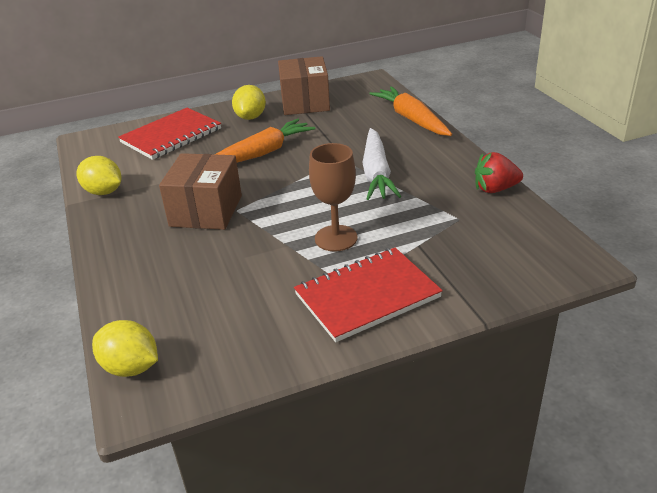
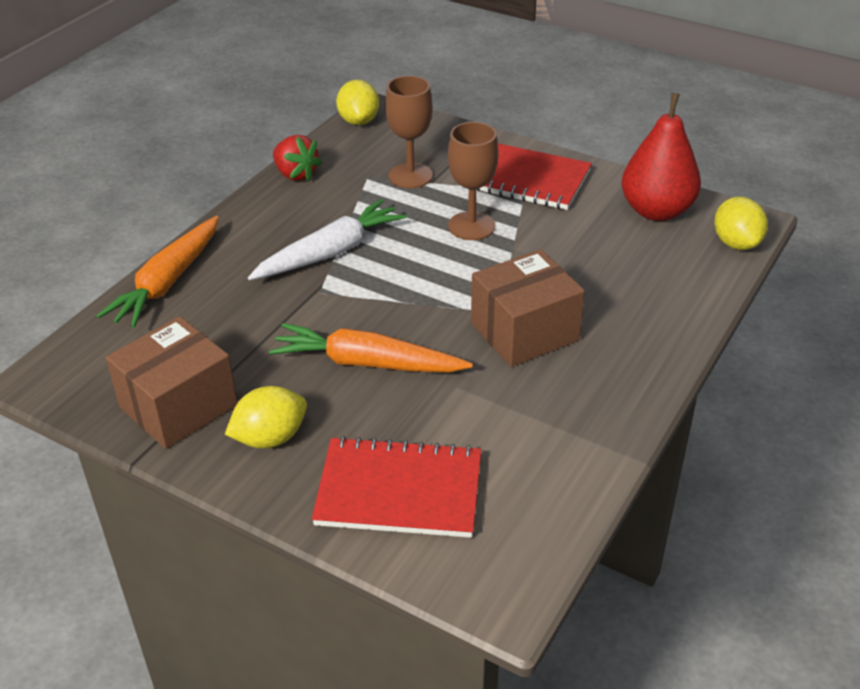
camera: 130 degrees left, 5 degrees up
(104, 192) = (589, 447): yellow lemon -> yellow lemon (359, 121)
(230, 348) = (656, 211): none -> red pear
(438, 238) = (410, 176): none -> brown goblet

